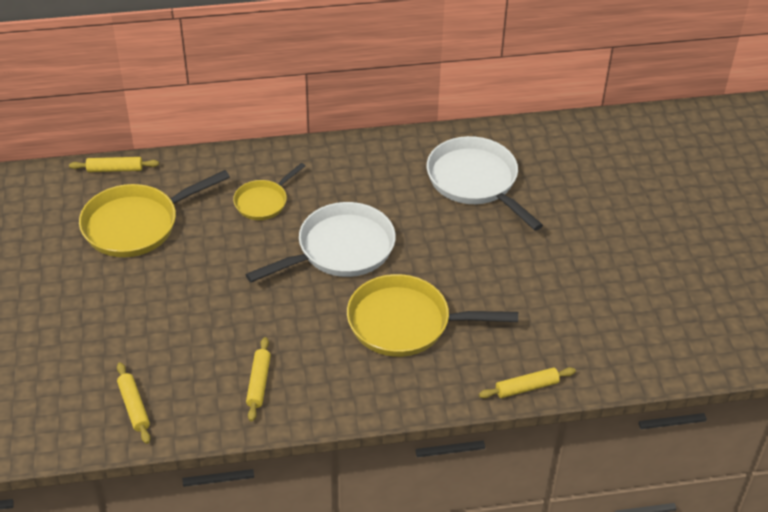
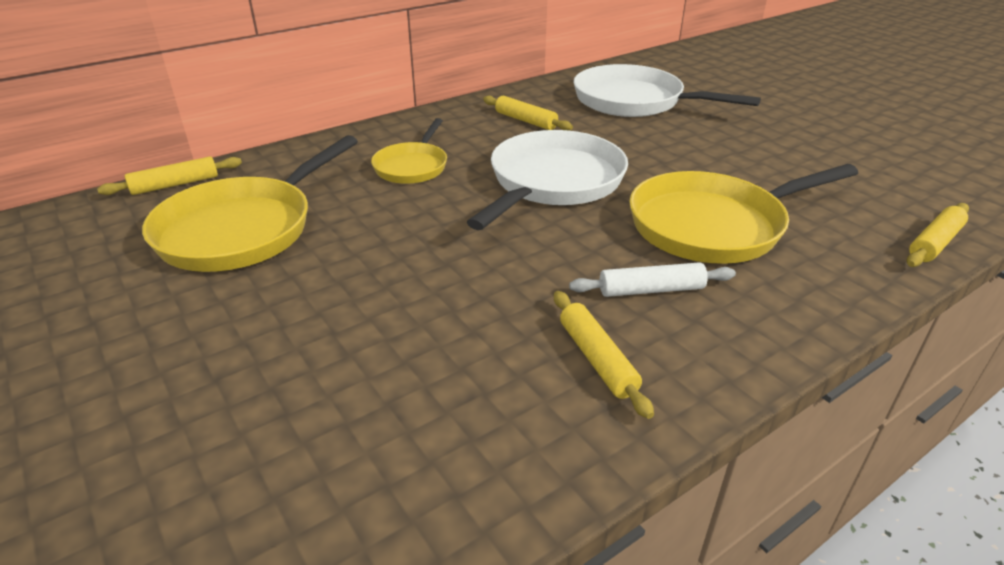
camera: 25 degrees left, 10 degrees down
(134, 407) = (405, 483): yellow rolling pin -> yellow rolling pin (525, 121)
(323, 354) = (651, 290): none -> white rolling pin

